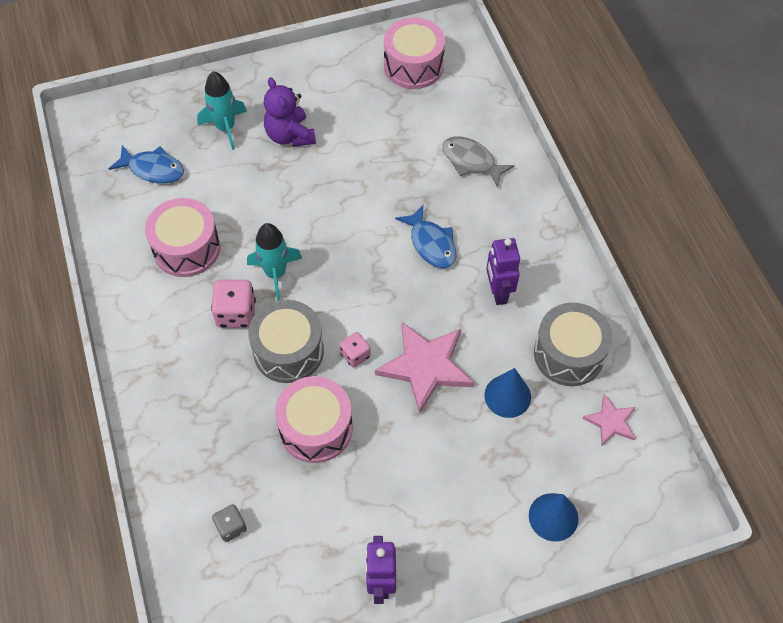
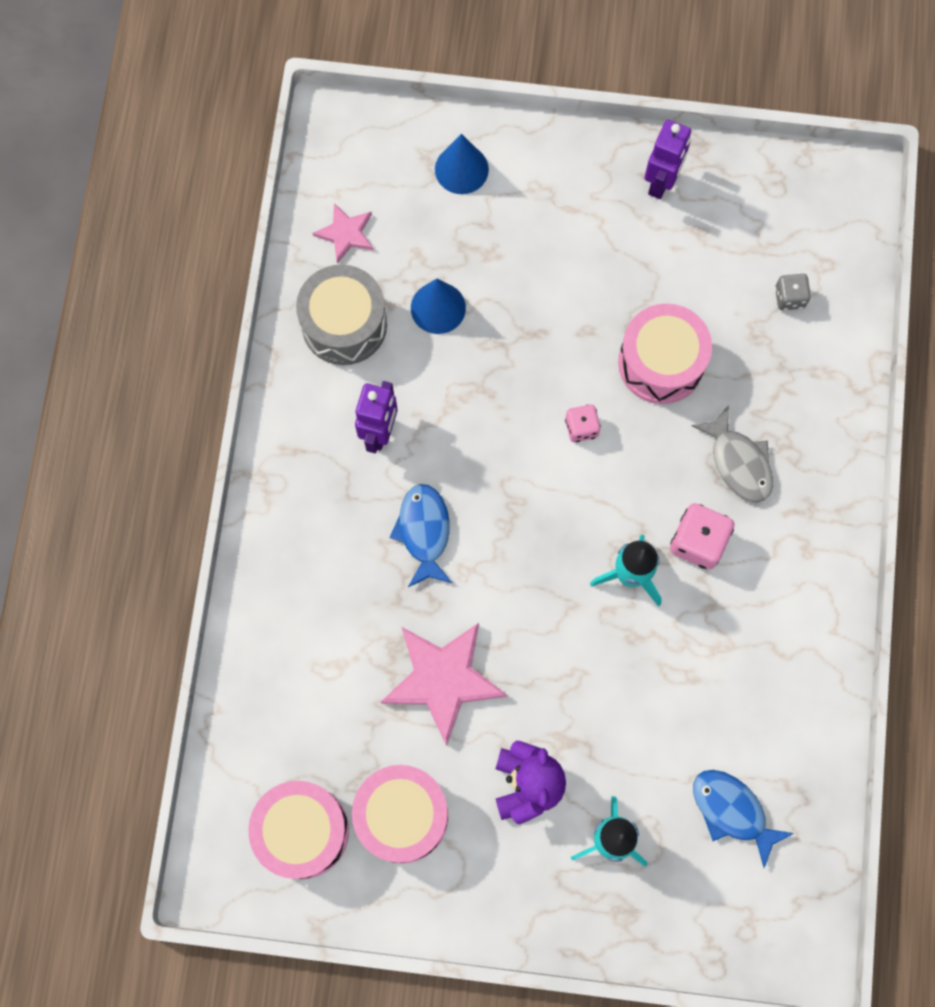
camera: 155 degrees left, 15 degrees up
(187, 248) = (727, 662): pink drum -> pink drum (402, 815)
(288, 351) = (655, 466): grey drum -> none
(425, 366) = (509, 380): pink star -> pink star (443, 679)
(471, 161) = (310, 630): grey fish -> grey fish (738, 462)

